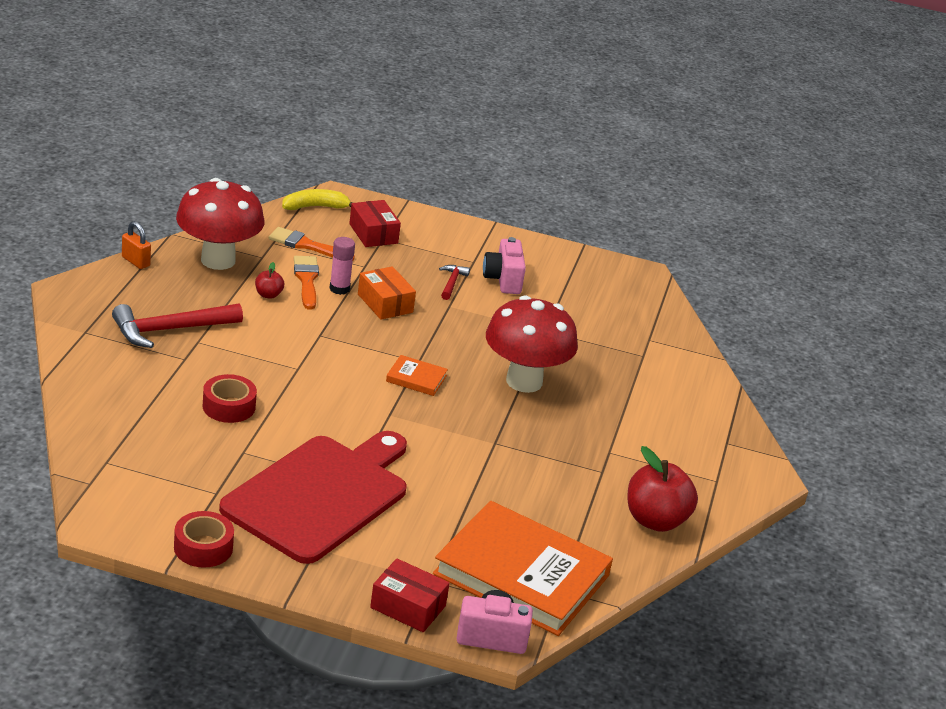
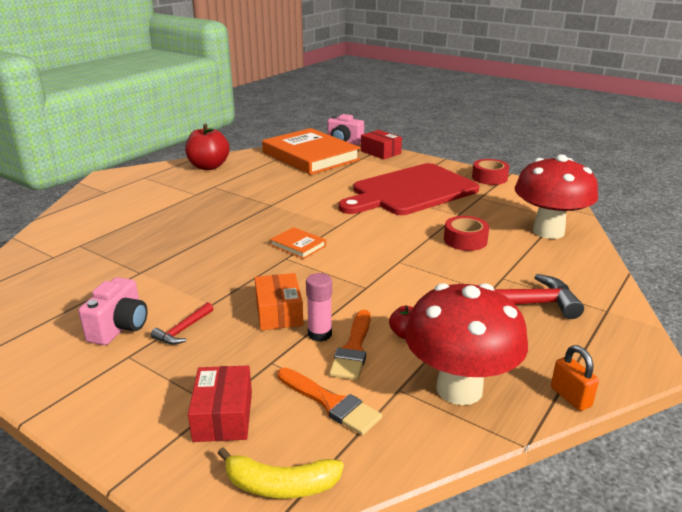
camera: 155 degrees left, 5 degrees down
(524, 381) = (208, 236): red mushroom -> red mushroom (548, 231)

